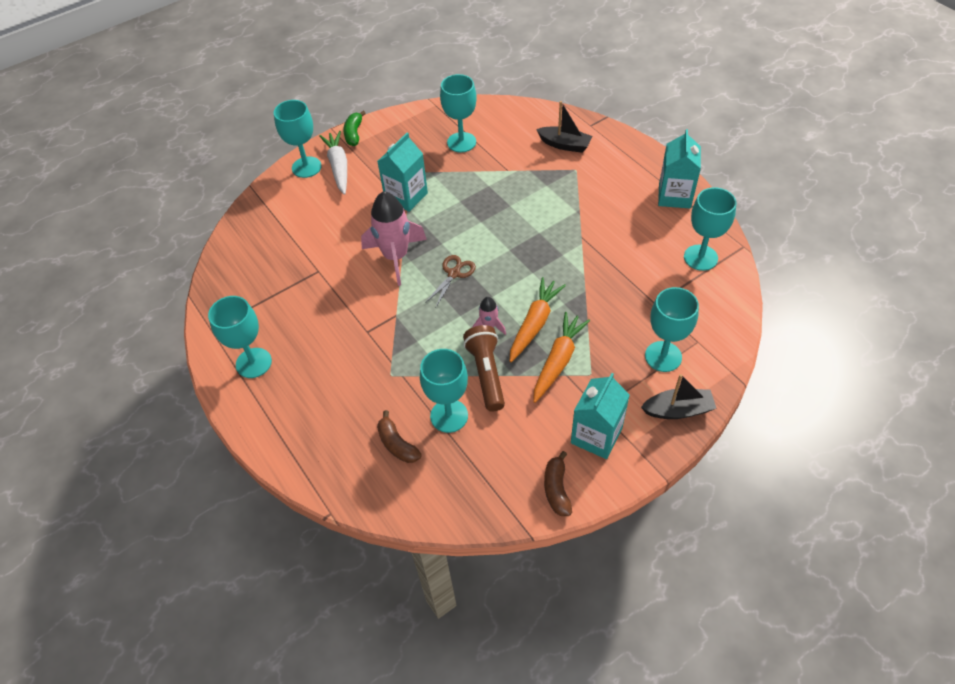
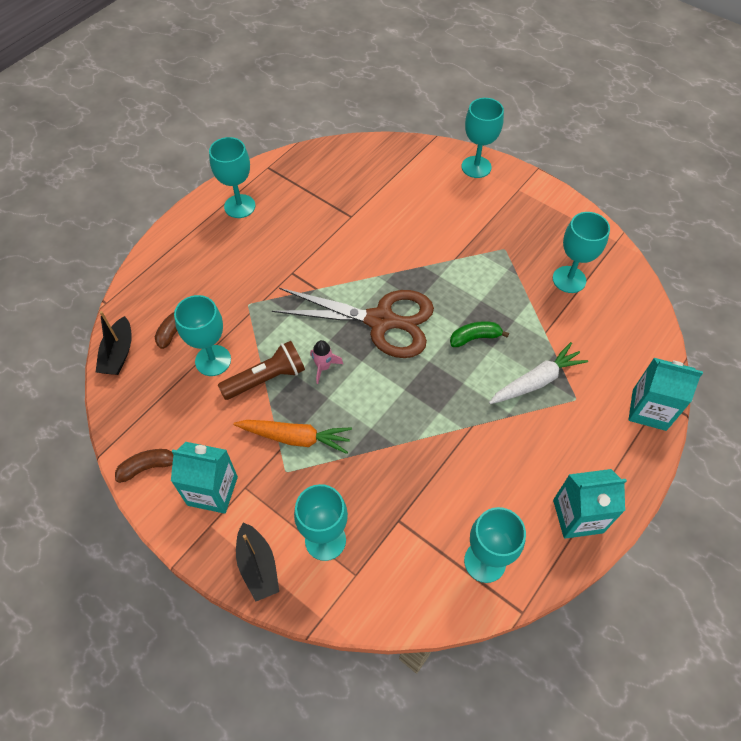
camera: 70 degrees right, 5 degrees up
(338, 167) = (487, 190): white carrot -> white carrot (536, 381)
(354, 134) = (538, 187): green banana -> green banana (475, 338)
(396, 257) = (387, 268): pink rocket -> none
(406, 196) = (469, 254): turquoise carton -> turquoise carton (649, 410)
(454, 274) = (381, 321): brown scissors -> brown scissors, size x2.29
(534, 324) = (337, 406): orange carrot -> none
(564, 145) = (612, 379): black boat -> black boat (118, 354)

